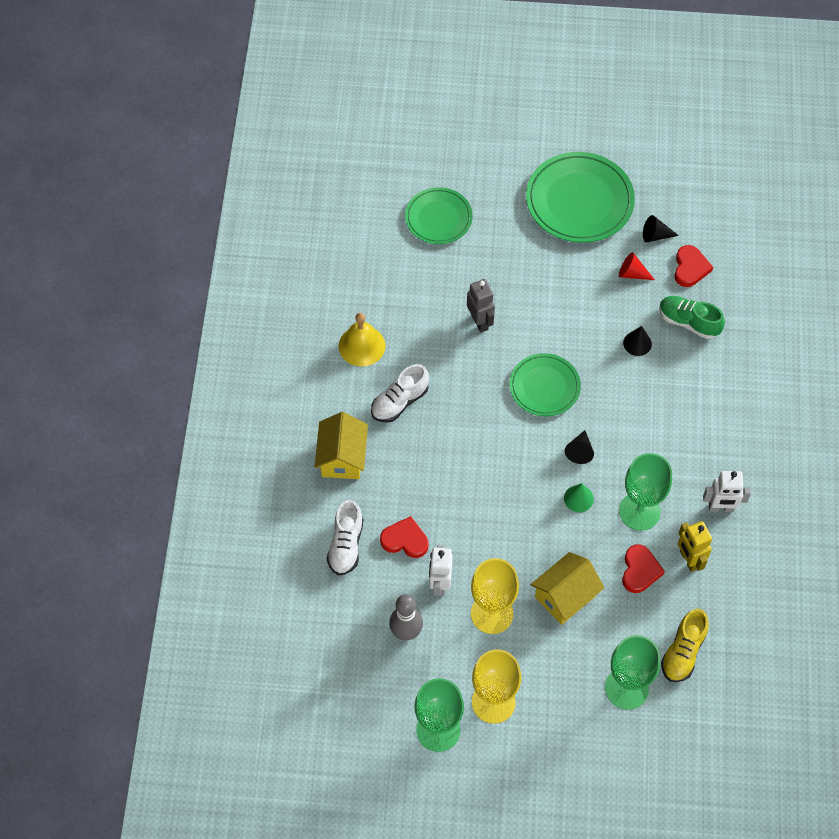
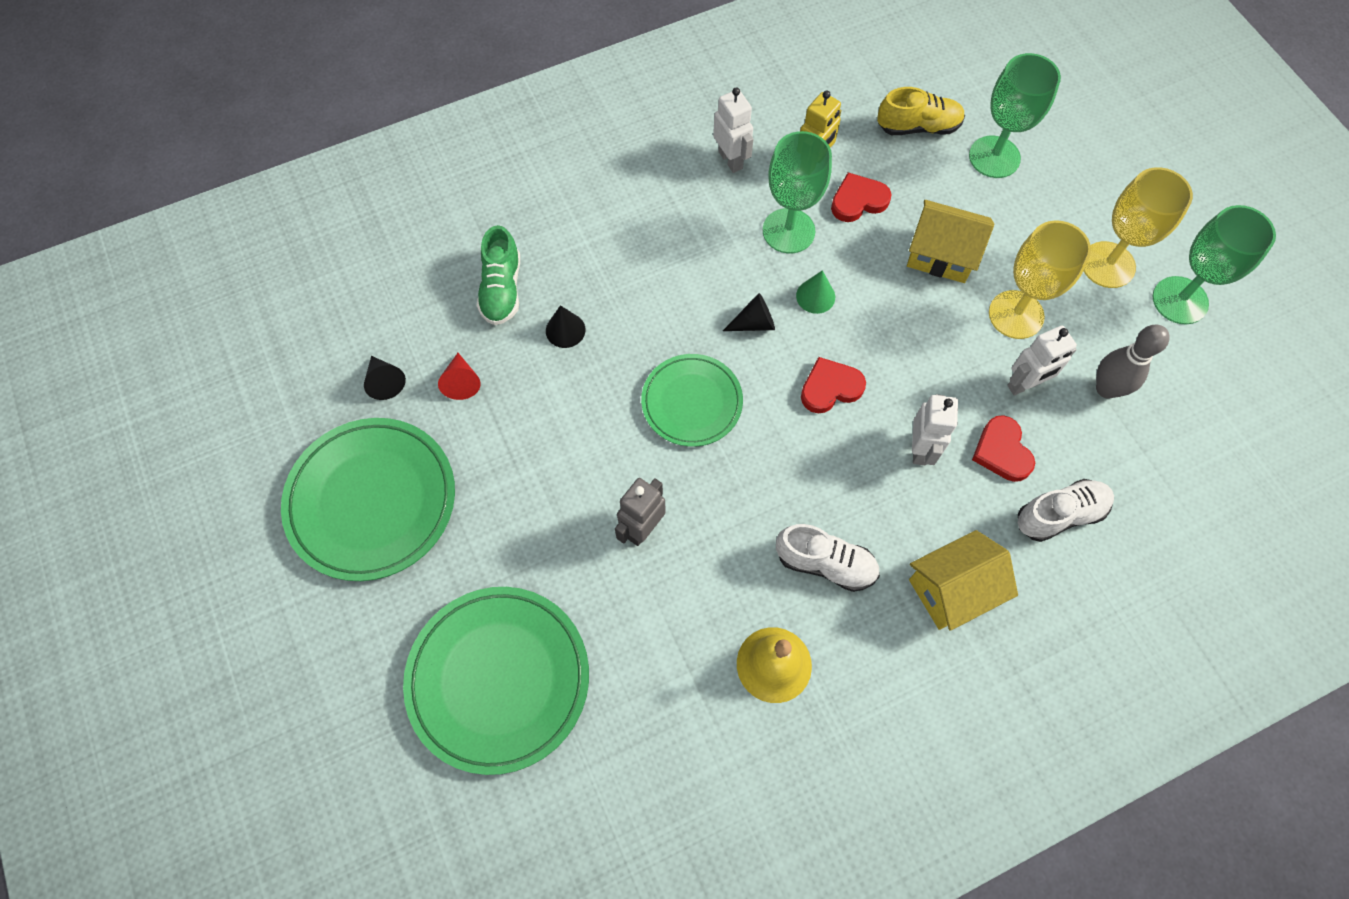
camera: 120 degrees left, 5 degrees up
(435, 495) = (920, 449): none -> white robot
(438, 218) = (498, 679): green plate -> green plate, size x1.62
(690, 268) = (417, 321): red heart -> red heart (830, 388)

